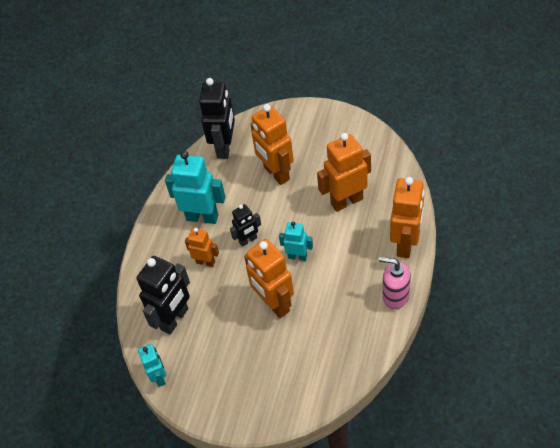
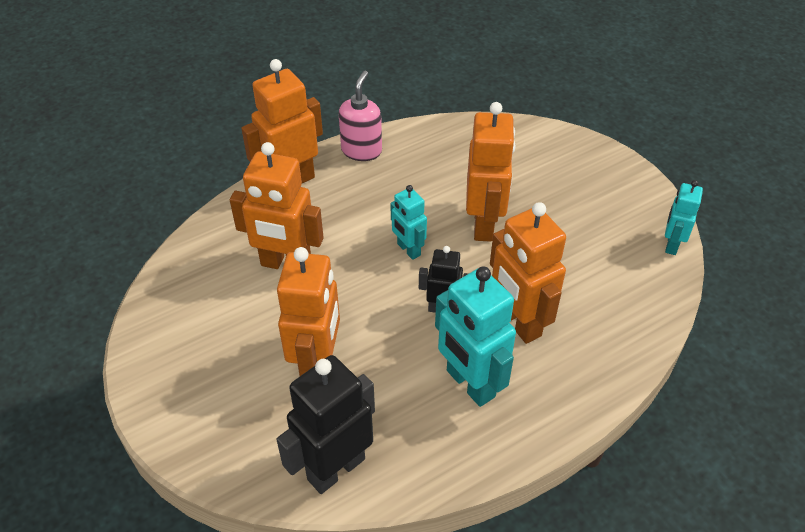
camera: 145 degrees left, 5 degrees down
(175, 319) = (610, 287): black robot -> none
(205, 262) = (518, 323): orange robot -> orange robot, size x1.77
(395, 296) = (361, 150): pink soap dispenser -> pink soap dispenser turned 135 degrees counterclockwise

